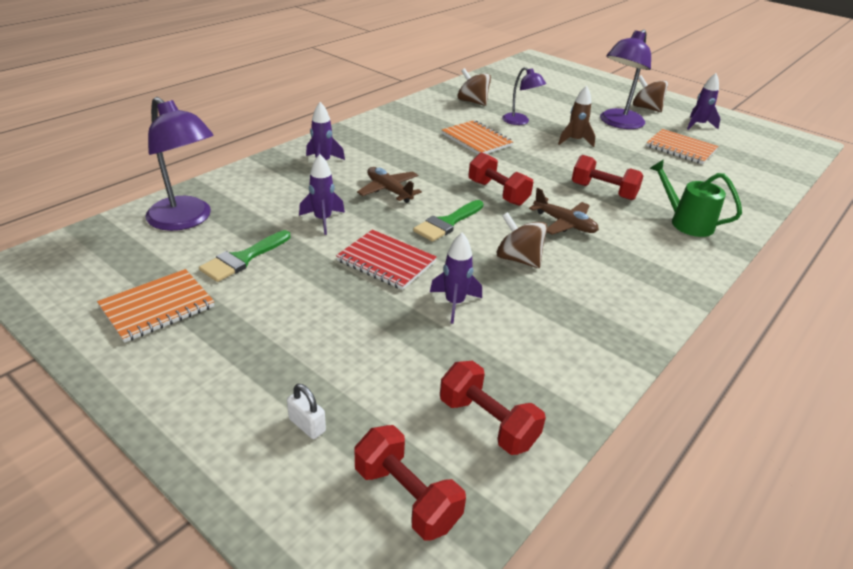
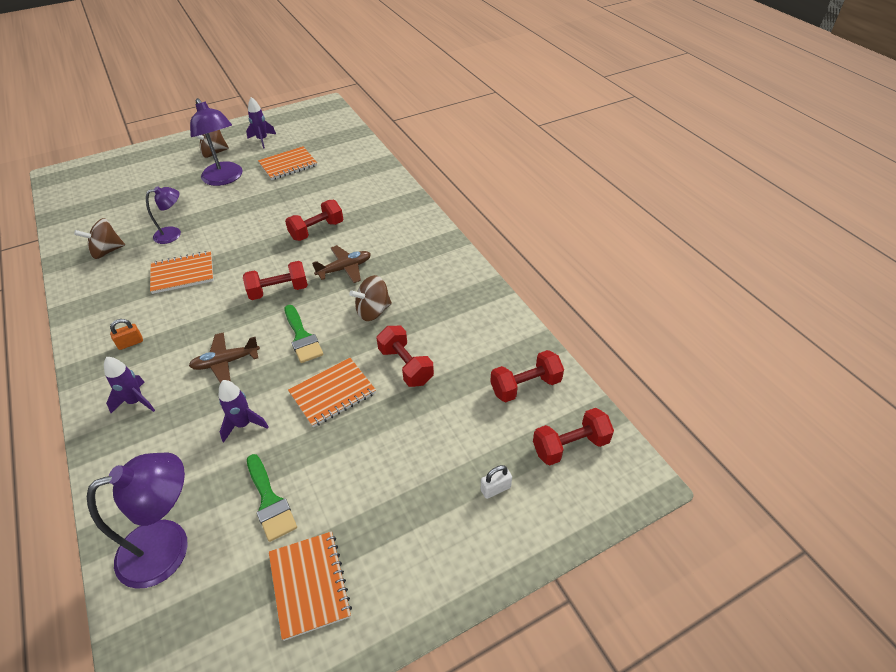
camera: 65 degrees left, 10 degrees up
(382, 141) = (130, 343): none -> orange padlock
(386, 261) = (333, 393): red notebook -> orange notebook
(454, 303) = (406, 366): purple rocket -> red dumbbell
(574, 141) = (233, 215): brown rocket -> none
(686, 222) = (380, 207): green watering can -> none

